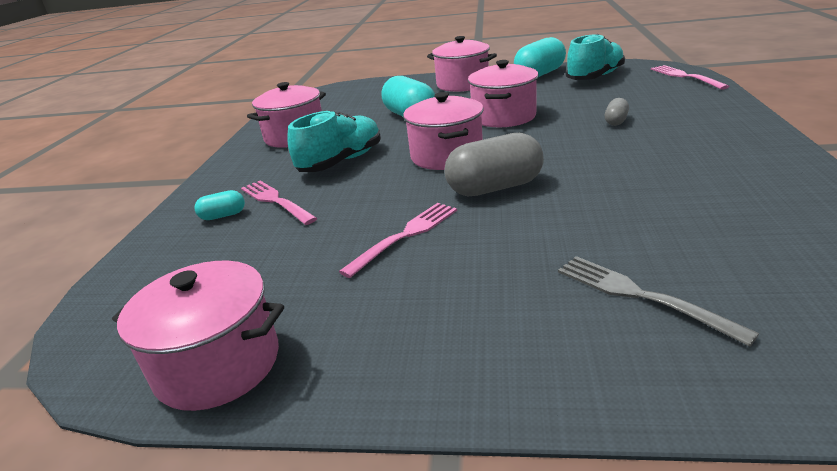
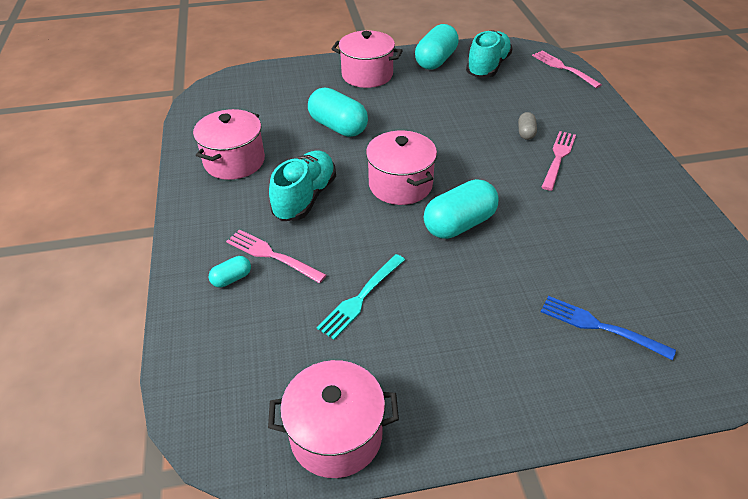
camera: 20 degrees left, 15 degrees up
(341, 240) = (361, 297): none -> turquoise fork
(405, 236) = (412, 287): pink fork -> pink fork (558, 158)
(495, 188) = (459, 224): grey capsule -> turquoise capsule
(503, 117) = (428, 127): pink pot -> none
(641, 296) = (600, 327): grey fork -> blue fork

